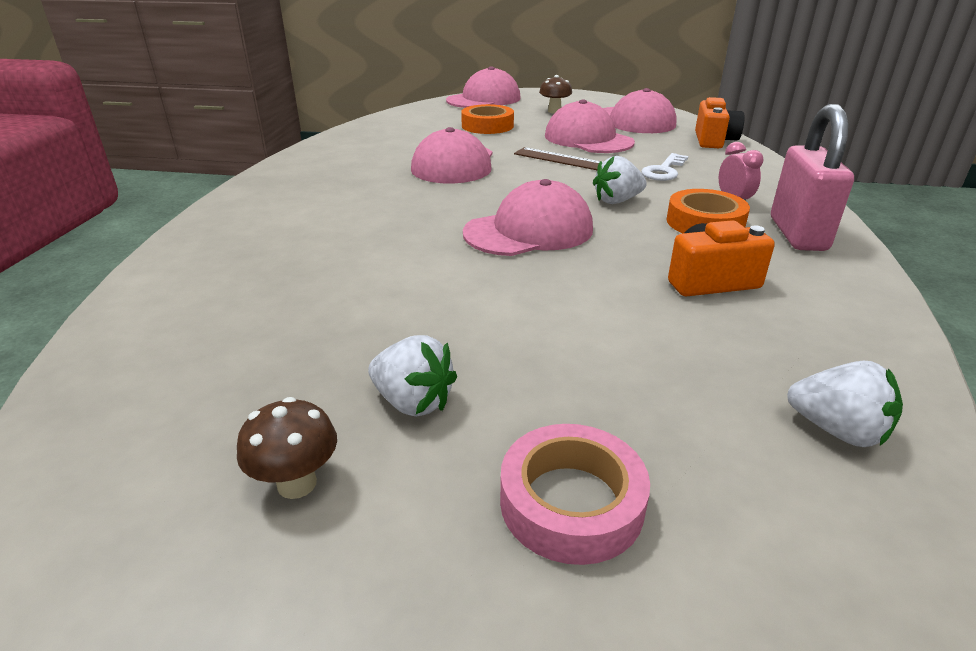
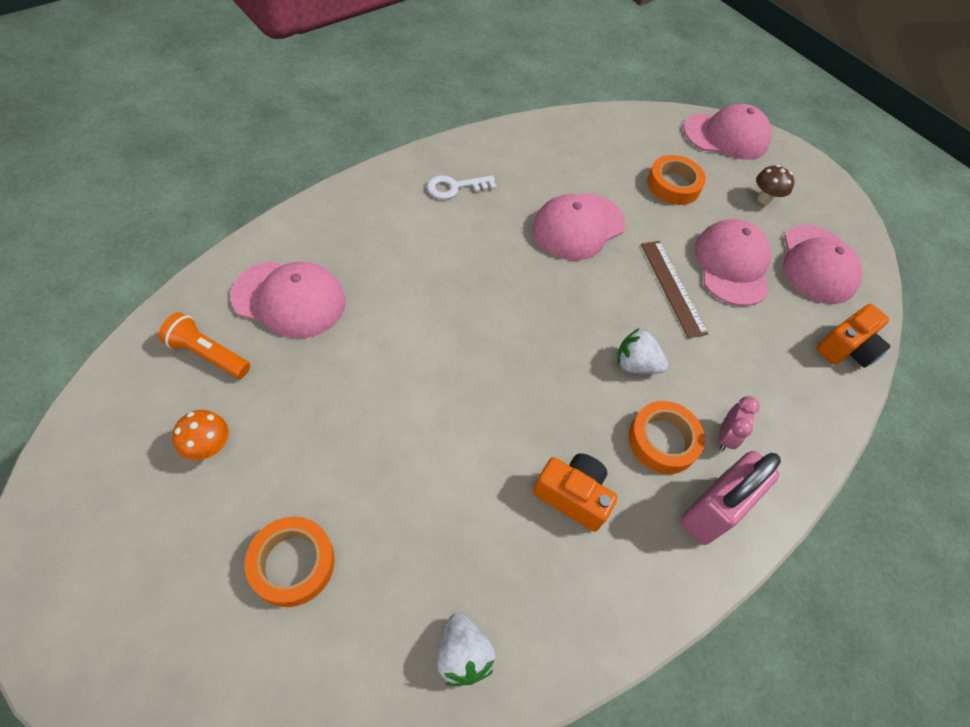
camera: 35 degrees right, 25 degrees up
(174, 409) = (208, 354): none -> orange flashlight
(297, 483) = (209, 447): brown mushroom -> orange mushroom
(413, 402) = (300, 441): white strawberry -> none
(529, 231) = (528, 349): pink cap -> pink cap (289, 299)
(571, 502) = (292, 563): pink tape -> orange tape
(664, 171) = (730, 356): white key -> white key (455, 187)

